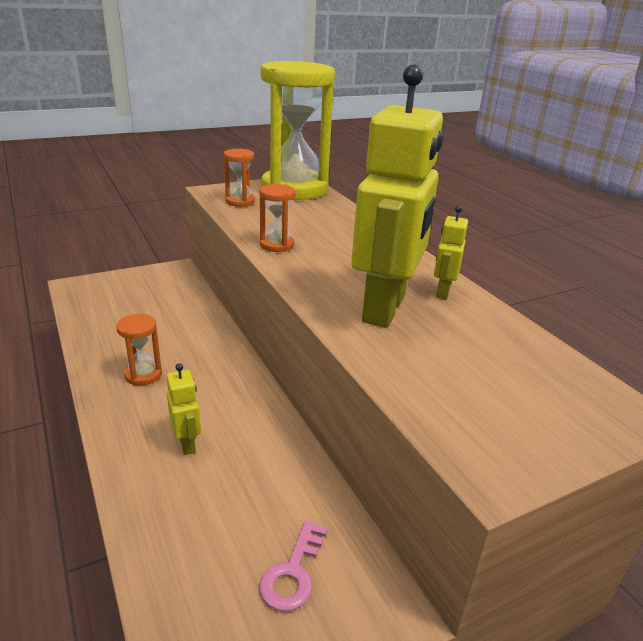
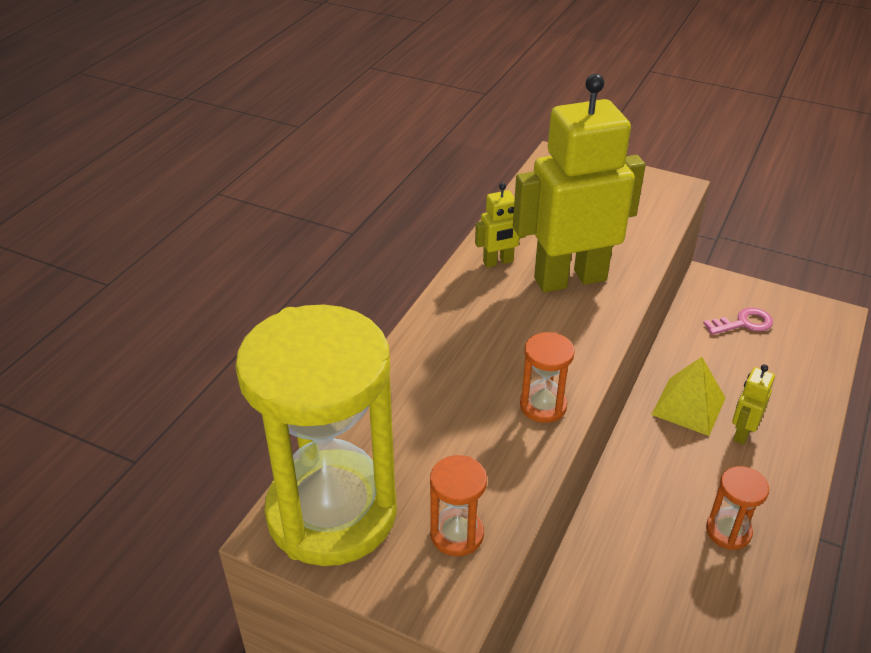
camera: 125 degrees left, 10 degrees up
(248, 435) = (688, 406): none -> yellow pyramid

